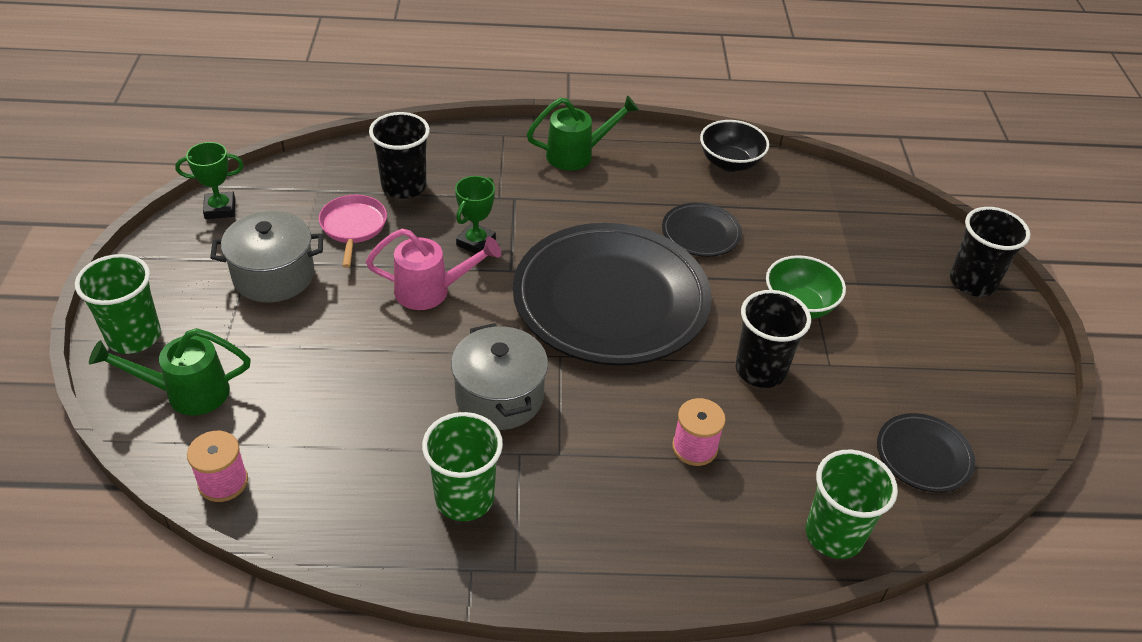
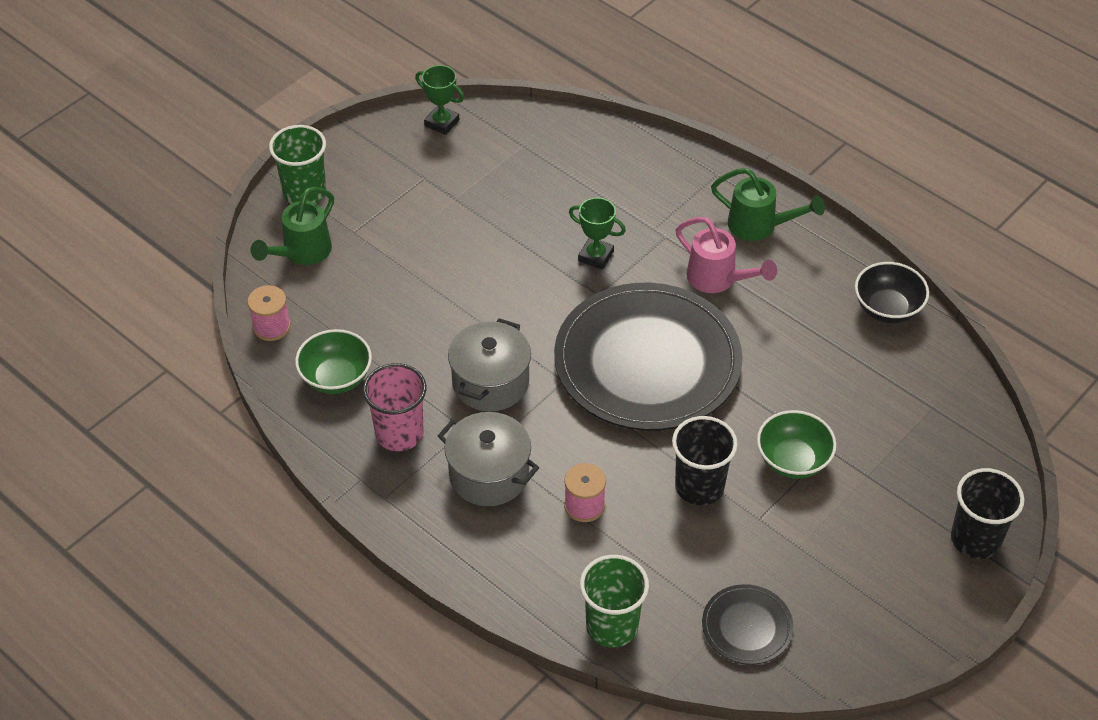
camera: 45 degrees right, 5 degrees up
(187, 393) = (301, 253): green watering can -> green watering can turned 90 degrees counterclockwise
(274, 275) = (429, 199): grey pot -> grey pot (489, 474)
(345, 488) = (336, 378): none -> green bowl
(353, 227) = (520, 191): pink pan -> none
(404, 186) = (590, 177): black cup -> none
(431, 291) = (524, 276): pink watering can -> pink watering can (718, 279)
(464, 498) = (399, 433): green cup -> pink cup
(476, 242) = (596, 256): green trophy -> green trophy turned 45 degrees clockwise
(701, 233) = (784, 354): black plate -> none

